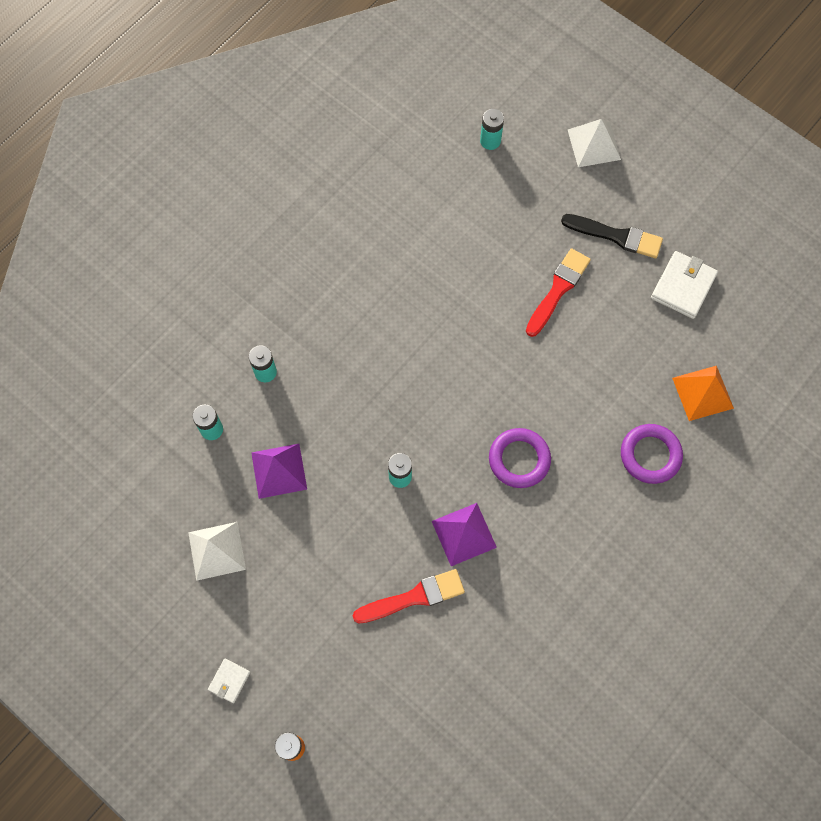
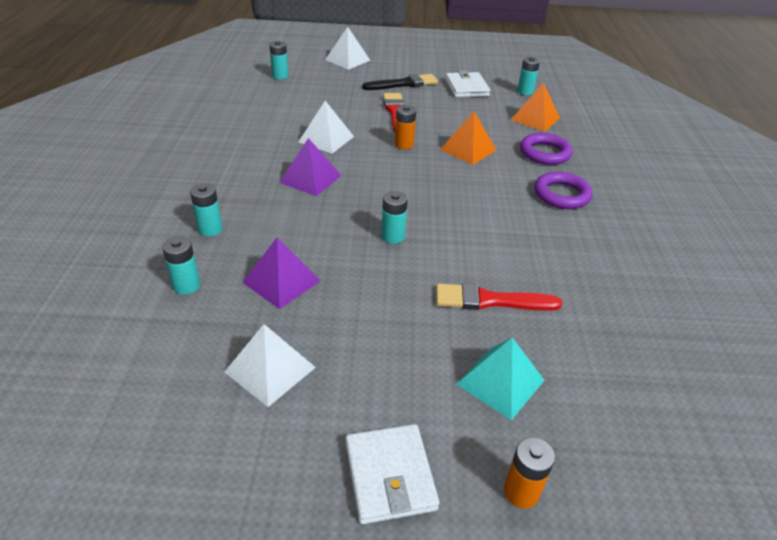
camera: 40 degrees left, 30 degrees down
(229, 681) = (389, 476): white wallet -> white wallet, size x1.82
(352, 669) = (500, 382): none -> turquoise pyramid
(414, 597) = (490, 300): red brush -> red brush turned 120 degrees counterclockwise
(450, 296) = (326, 139): none -> white pyramid
(463, 534) = (480, 244): purple pyramid -> purple pyramid (310, 179)
(518, 352) = (404, 145): none -> orange battery
(519, 459) = (468, 189): purple ring -> purple ring (561, 195)
(576, 400) = (468, 149): none -> orange pyramid
(747, 334) = (525, 91): none -> turquoise battery

